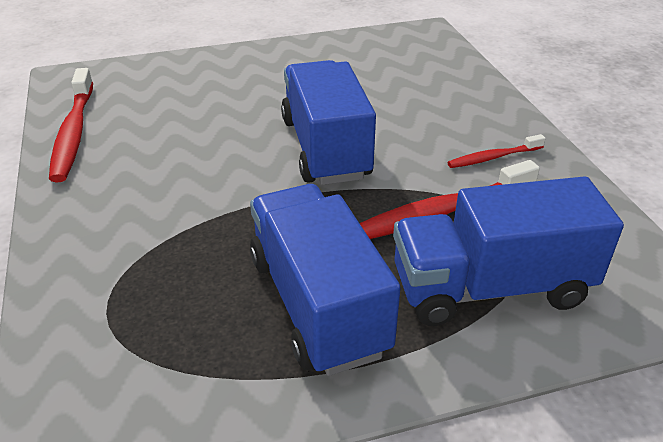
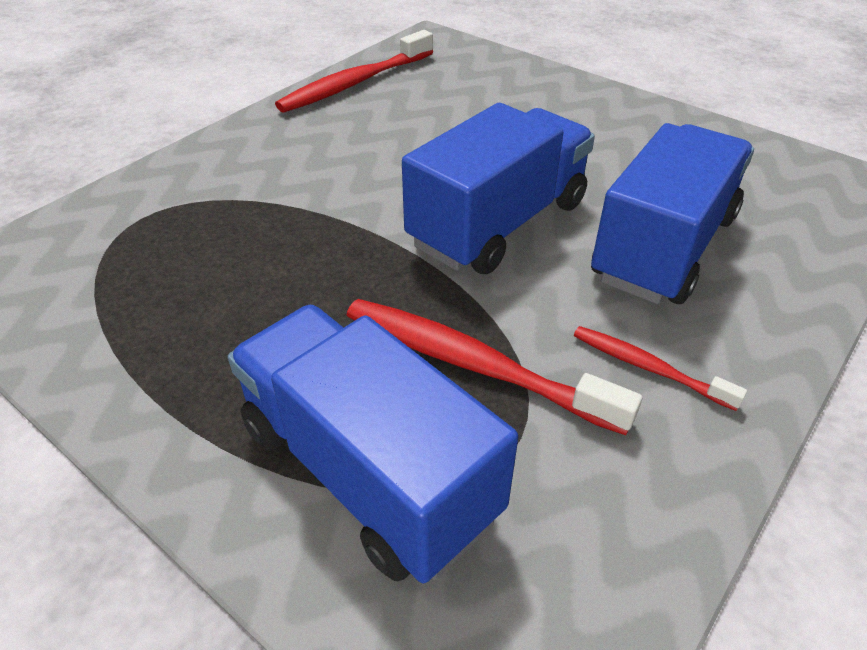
camera: 55 degrees right, 5 degrees up
(317, 304) = (234, 335): blue truck -> blue truck (663, 247)

